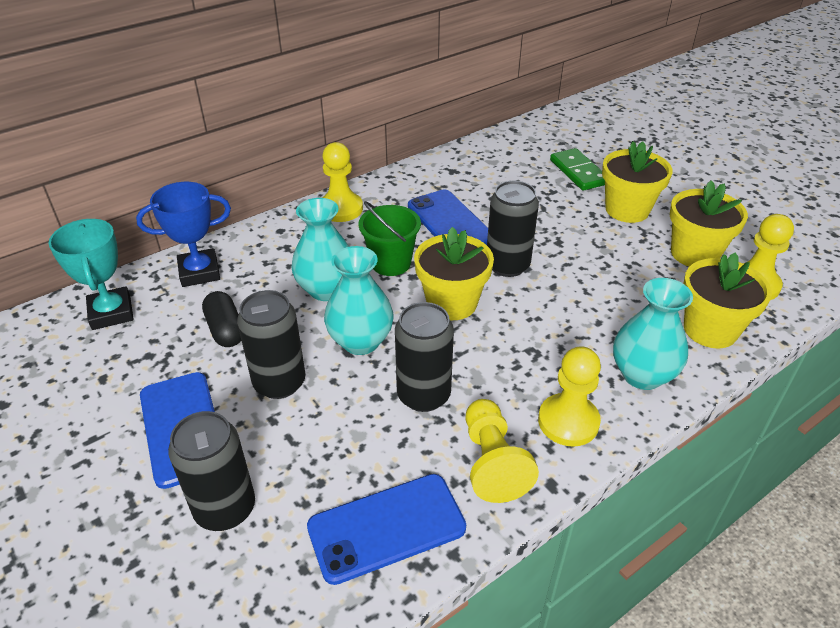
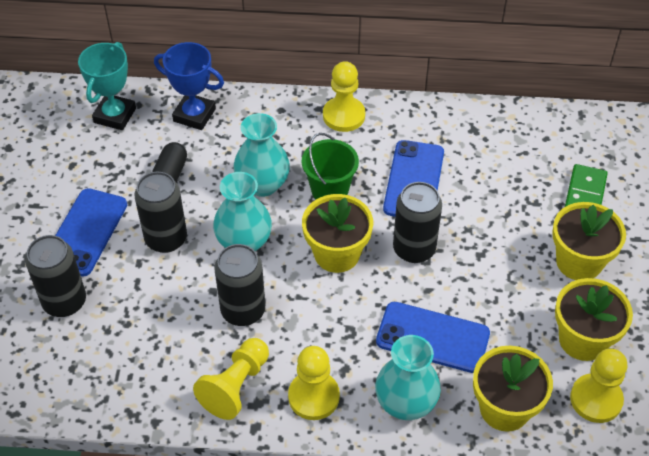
camera: 40 degrees right, 10 degrees up
(386, 527) = (135, 378): blue phone -> blue phone (432, 337)

